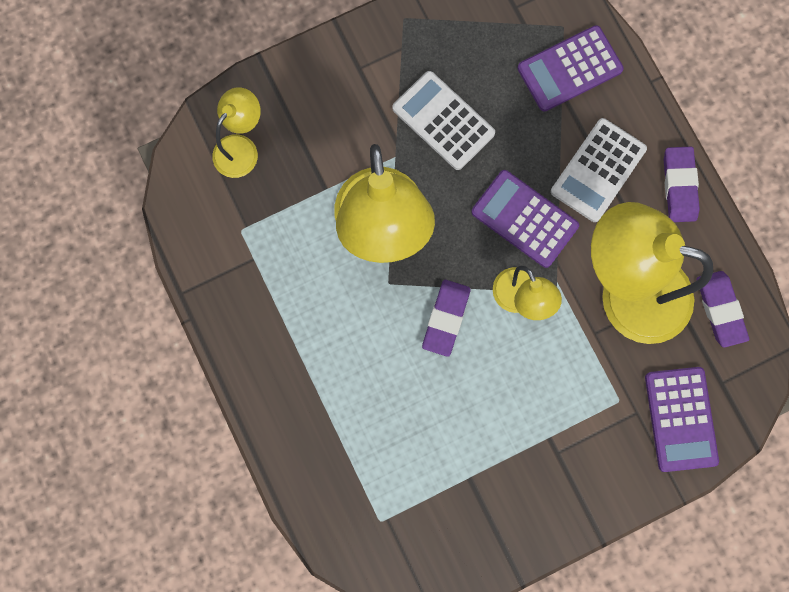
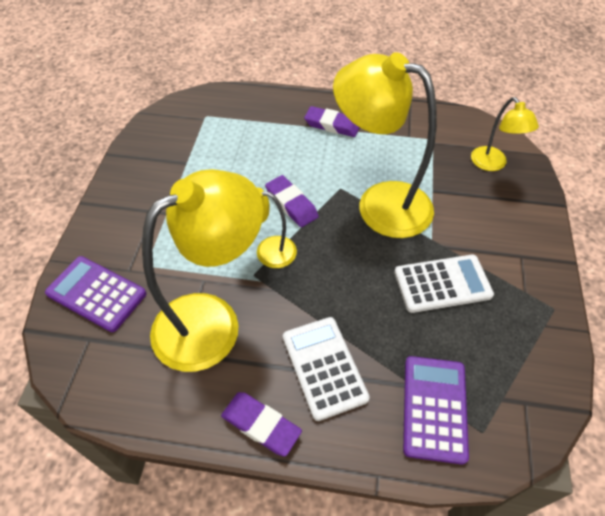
camera: 125 degrees right, 25 degrees down
(524, 219) = (324, 289): purple calculator -> none
(720, 309) = (137, 379): purple eraser -> purple eraser (332, 125)

